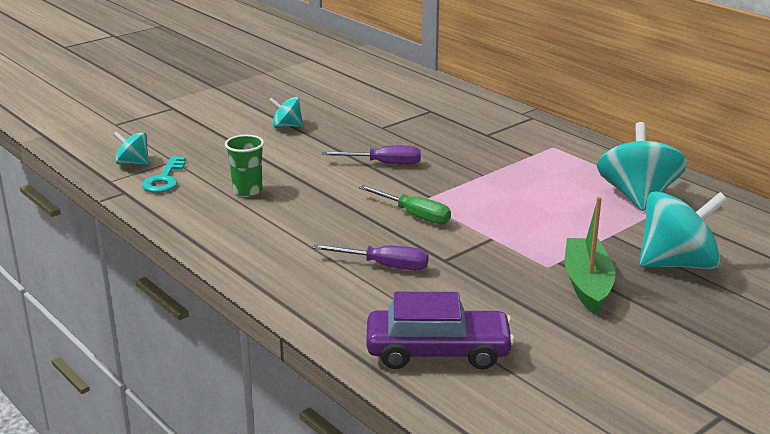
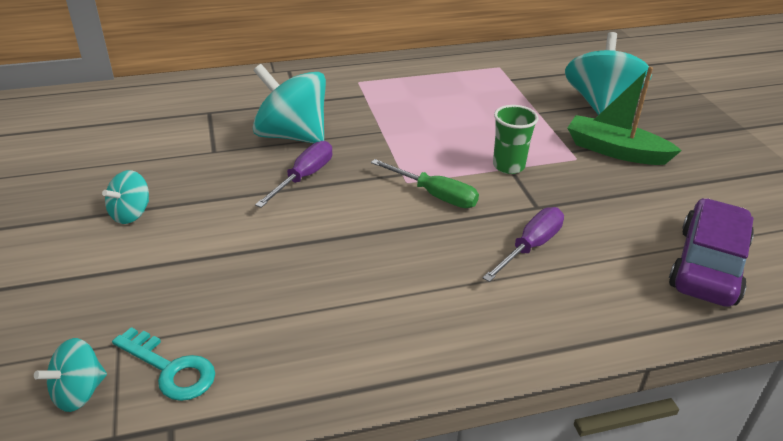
camera: 65 degrees left, 10 degrees up
(247, 191) = (280, 296): green cup -> green cup (508, 166)
(414, 215) = (435, 195): green screwdriver -> green screwdriver turned 60 degrees clockwise
(637, 196) = (481, 80): turquoise spinning top -> turquoise spinning top (292, 136)

